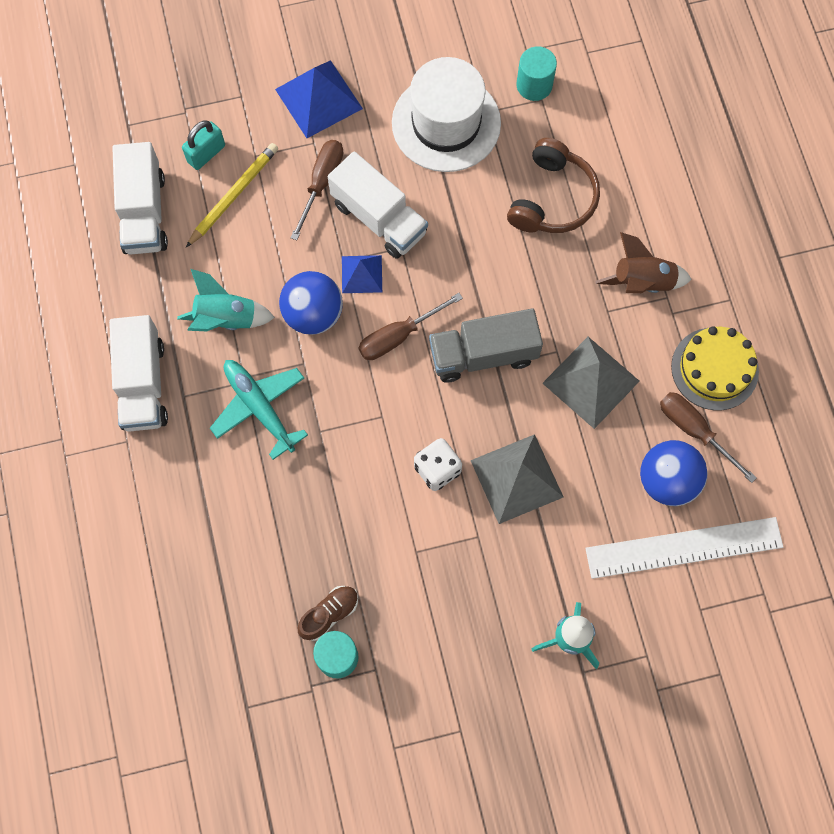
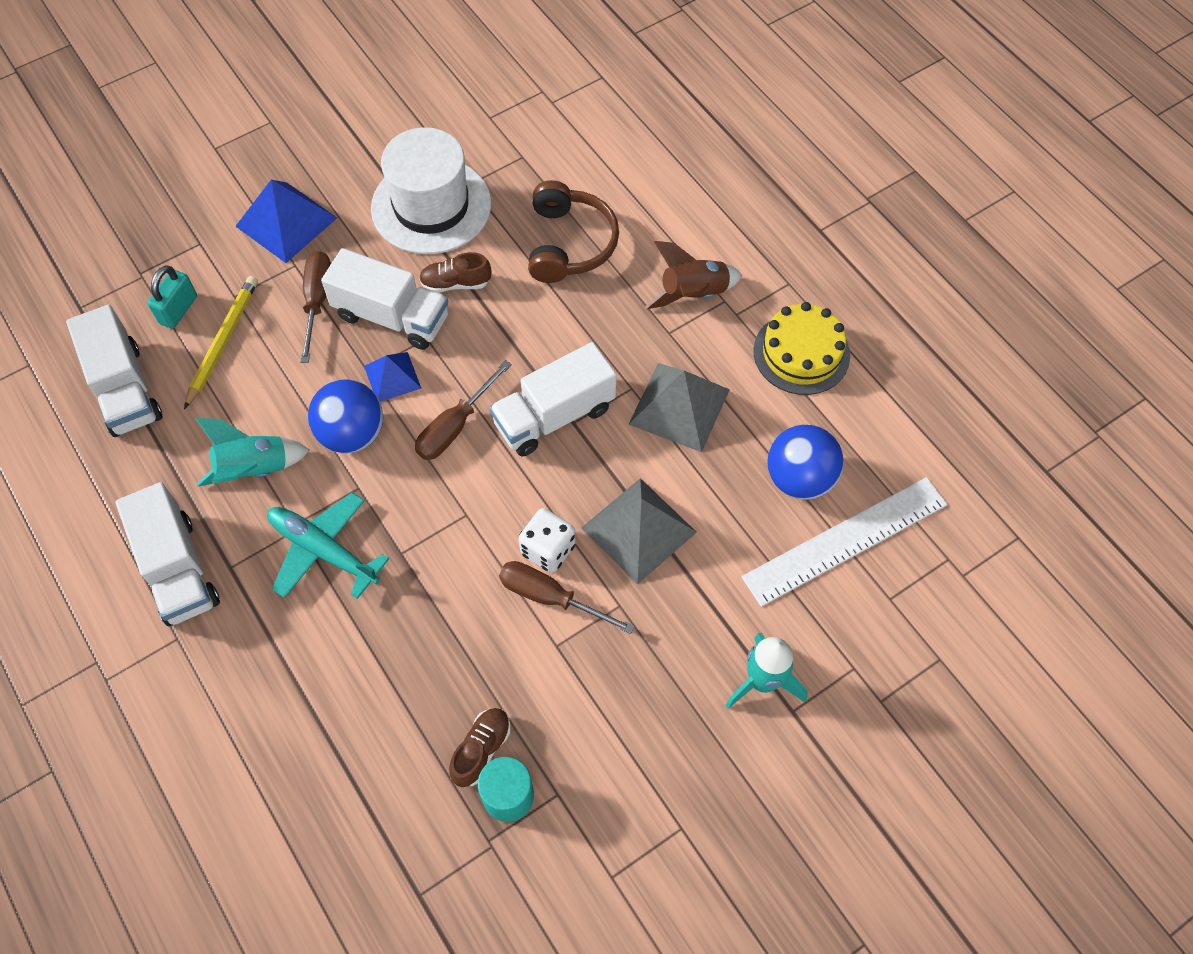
camera: 20 degrees left, 10 degrees down
(442, 204) = (455, 283): none -> brown shoe
(483, 354) = (554, 416): grey truck -> white truck
(534, 85) = (510, 146): turquoise cylinder -> none
(694, 431) = (806, 420): brown screwdriver -> brown screwdriver (550, 597)

